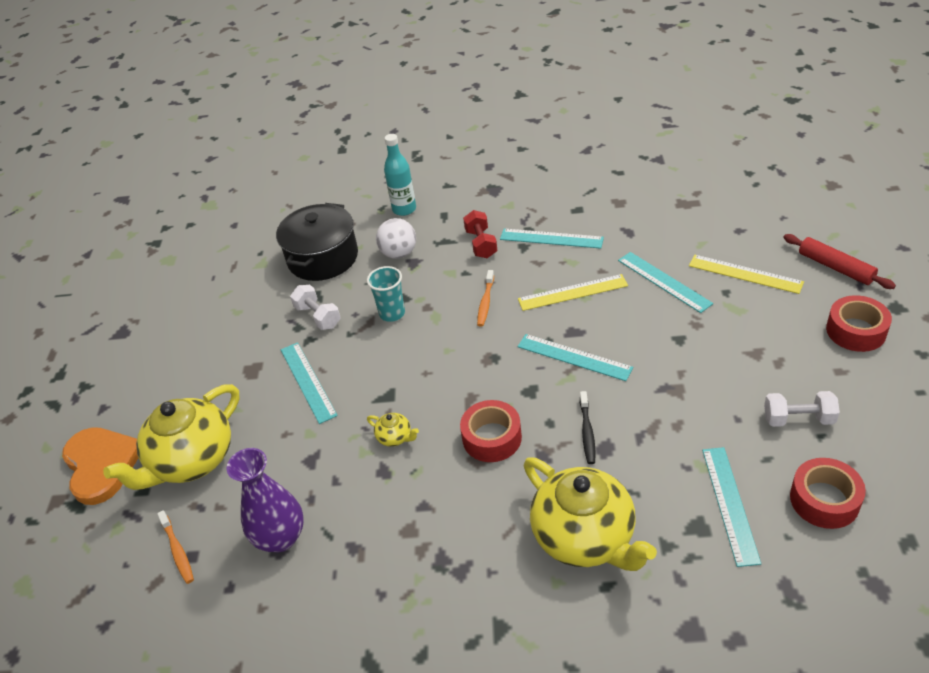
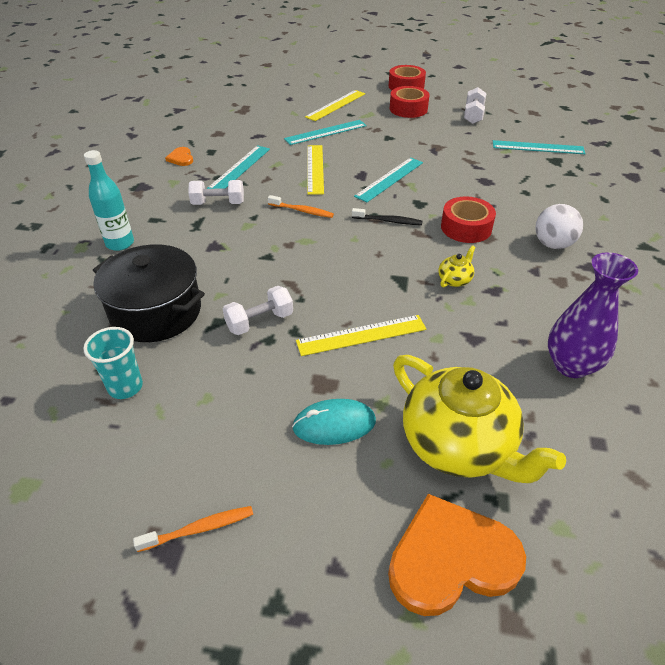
camera: 85 degrees left, 0 degrees up
(177, 550) = (592, 456): orange toothbrush -> orange toothbrush (198, 529)
(212, 384) = (334, 424): none -> turquoise mouse
(308, 381) = (361, 335): turquoise ruler -> yellow ruler
(392, 313) = (286, 267): turquoise cup -> turquoise cup (125, 387)
(399, 253) = (193, 254): white ball -> white ball (553, 244)
(481, 244) = (218, 203): red dumbbell -> white dumbbell
(554, 195) = (181, 158): none -> orange heart
(585, 537) = (565, 200): yellow teapot -> none
(587, 431) = (468, 185): black toothbrush -> black toothbrush (388, 221)
(824, 500) = (536, 121): red tape -> red tape (408, 109)
(835, 267) = (347, 80): red rolling pin -> none

